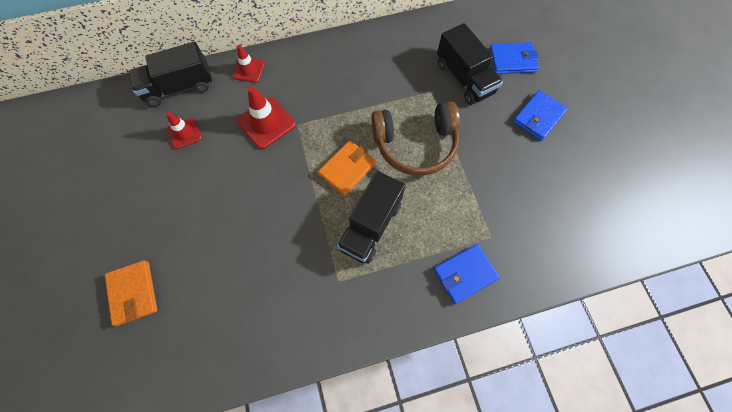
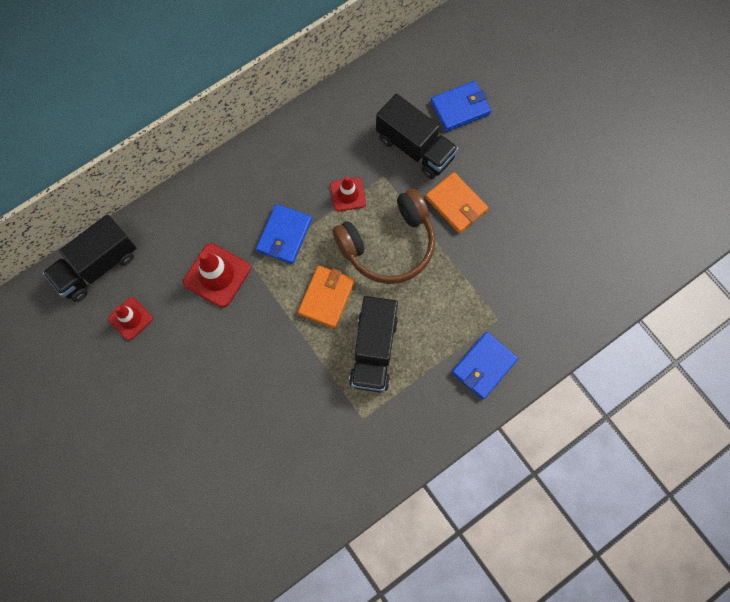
camera: 20 degrees left, 5 degrees up
(133, 293) = (160, 506): orange wallet -> orange wallet (456, 204)
(249, 70) = (168, 217): red traffic cone -> red traffic cone (348, 194)
(538, 117) = (507, 169): blue wallet -> blue wallet (284, 235)

